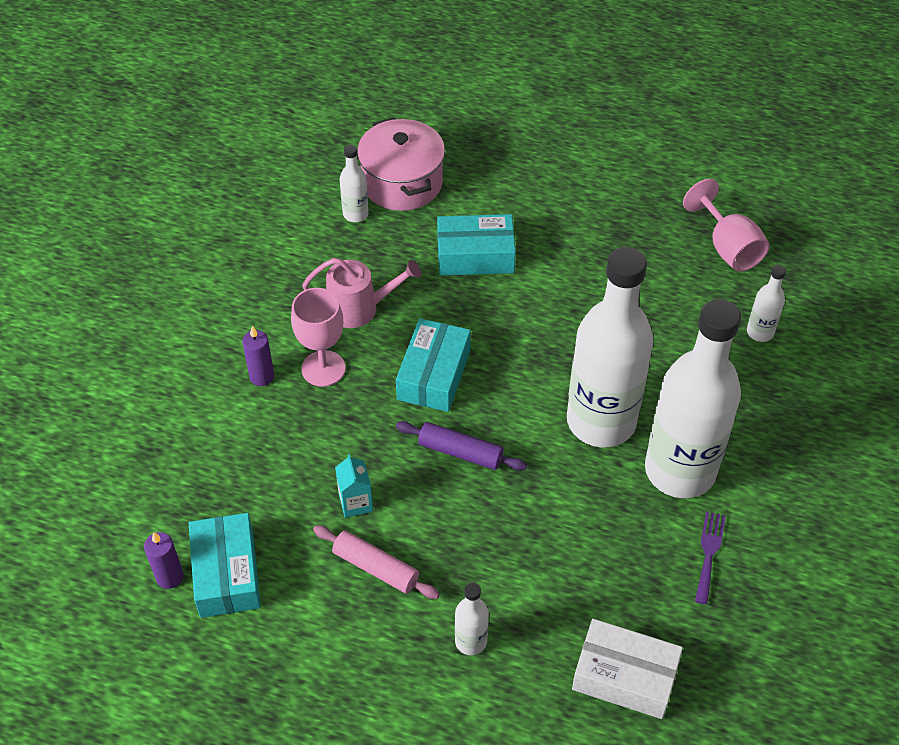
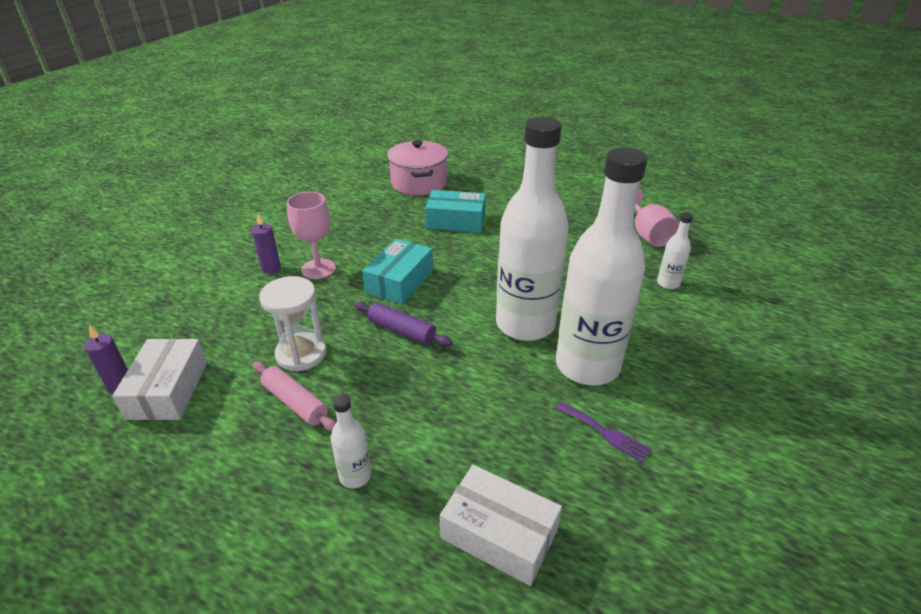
camera: 10 degrees right, 15 degrees down
(227, 573) = (168, 390): turquoise box -> white box
(355, 214) = (381, 194): white bottle -> none
(355, 502) = (301, 354): turquoise carton -> white hourglass
(360, 308) = (361, 240): pink watering can -> none
(709, 553) = (605, 433): purple fork -> purple fork turned 105 degrees clockwise

